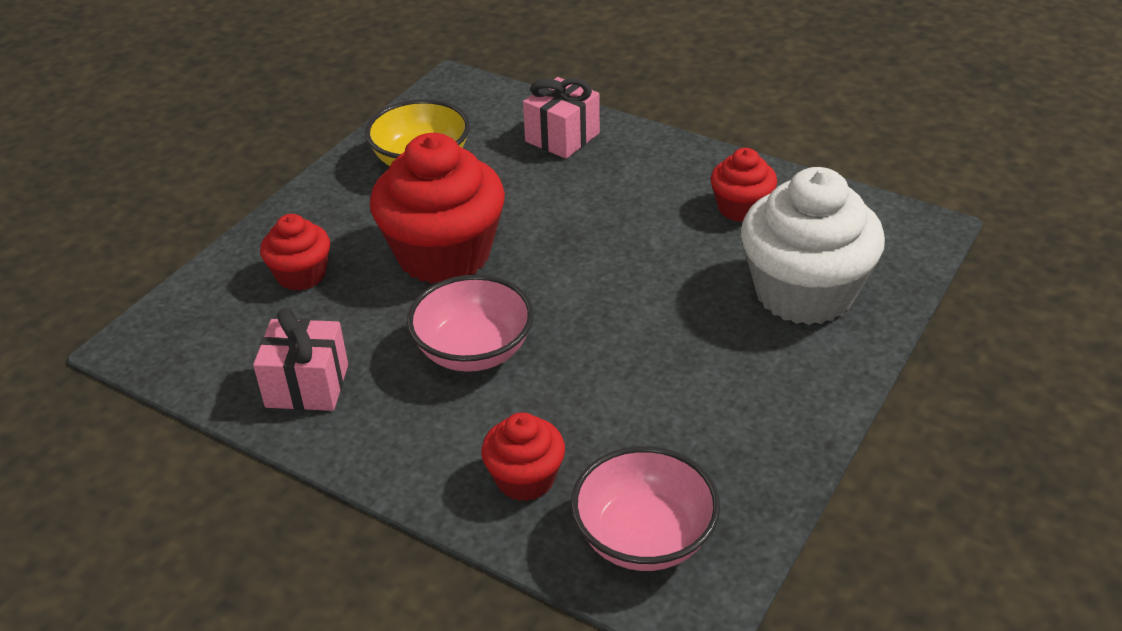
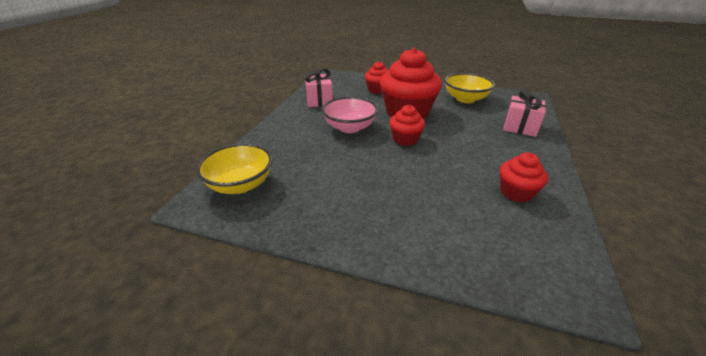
camera: 75 degrees right, 5 degrees down
(525, 479) = (276, 149): red cupcake -> red cupcake (405, 139)
(644, 537) = (240, 184): pink bowl -> yellow bowl
(804, 292) = (450, 227): white cupcake -> none

